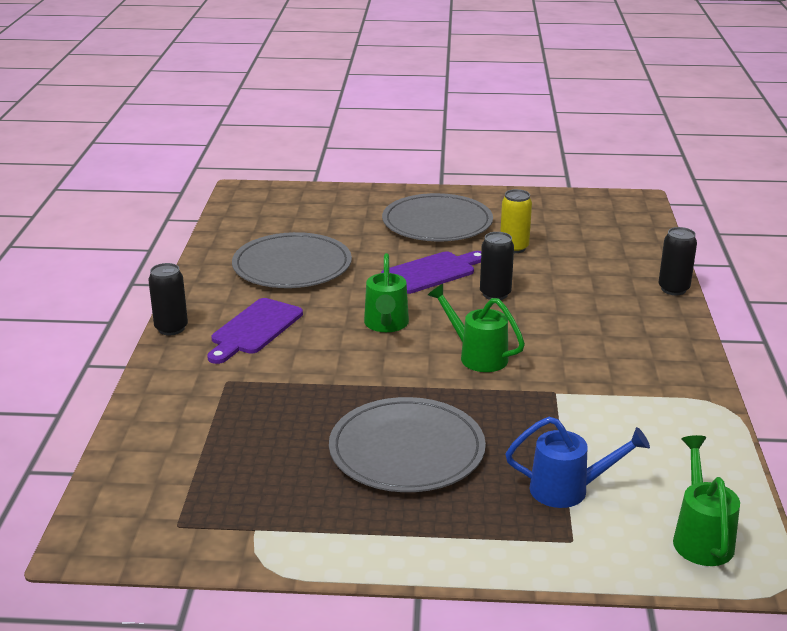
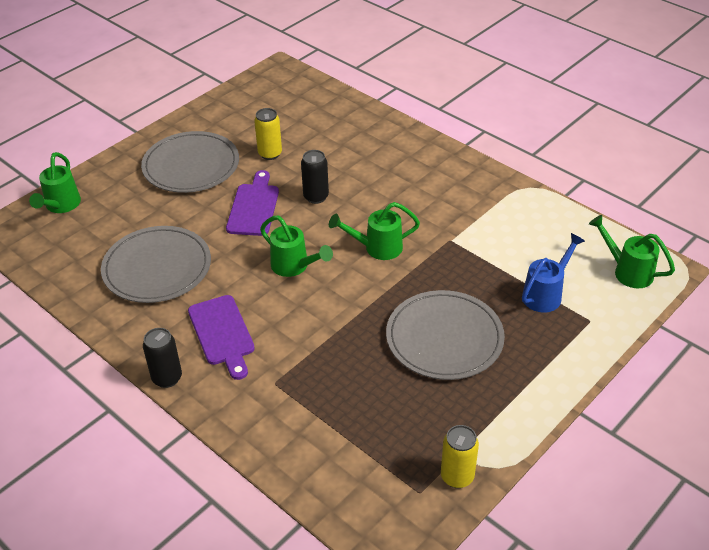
camera: 50 degrees left, 15 degrees up
(222, 541) = (457, 476): none -> yellow can
(304, 198) = (61, 206): none -> green watering can
(673, 289) = (397, 125): black can -> none

